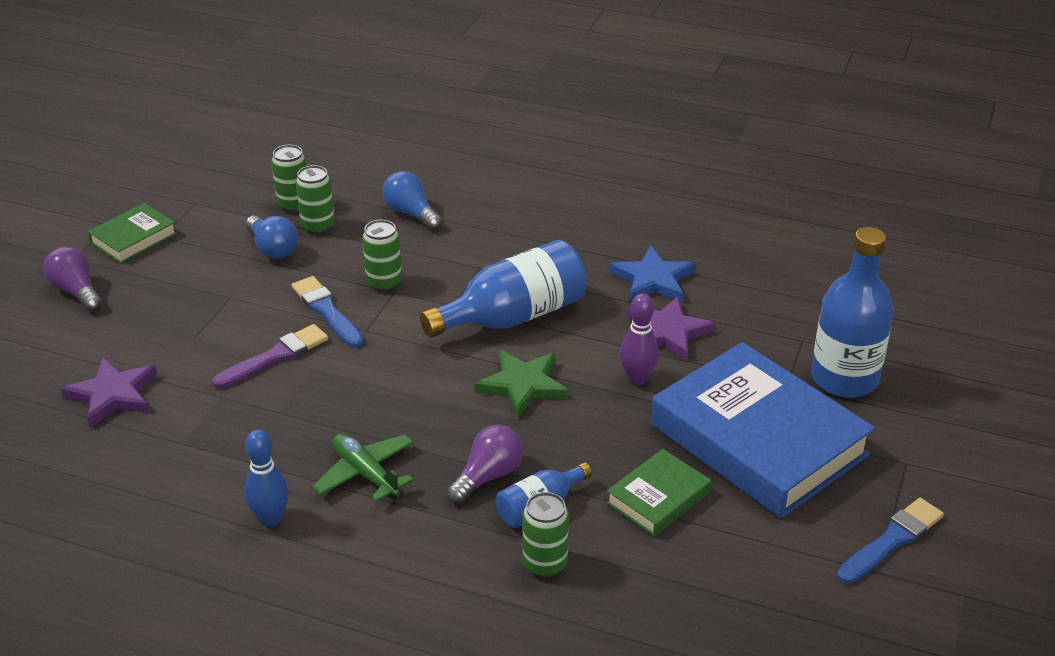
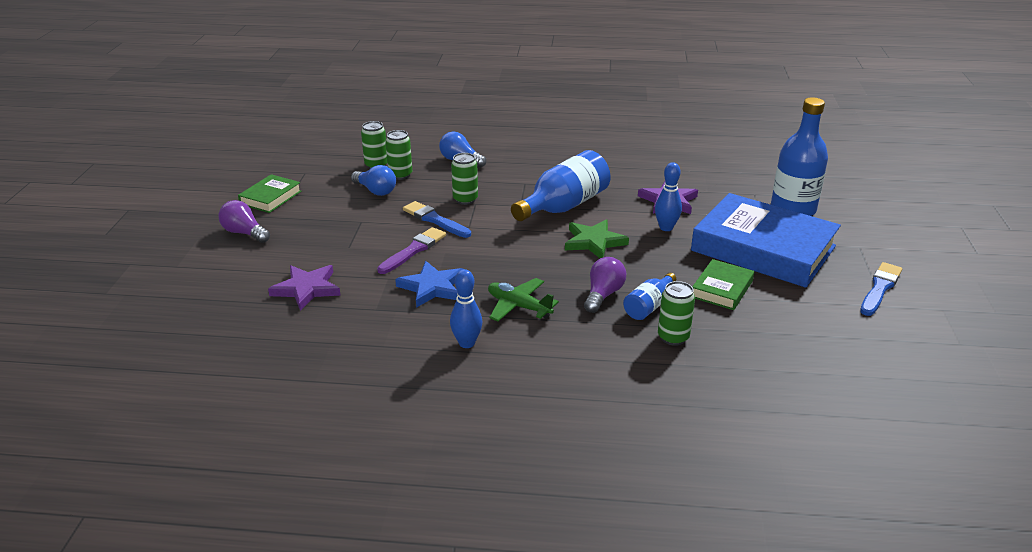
camera: 15 degrees left, 5 degrees down
(637, 379) = (666, 228): purple bowling pin -> blue bowling pin
(653, 280) = (641, 175): blue star -> blue star (432, 287)

